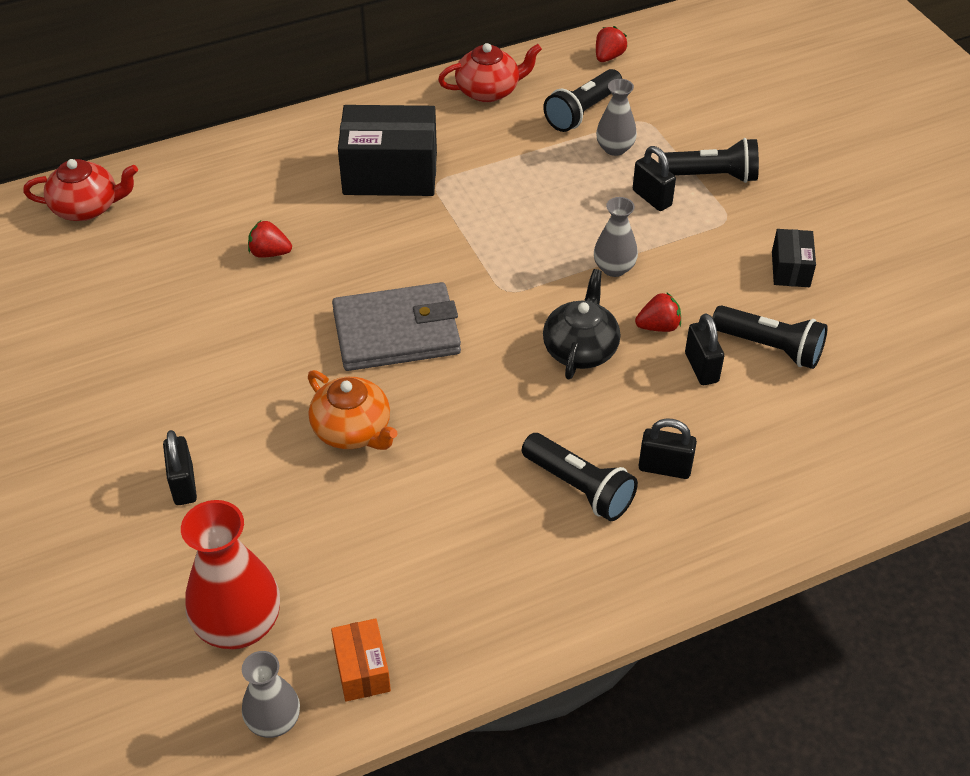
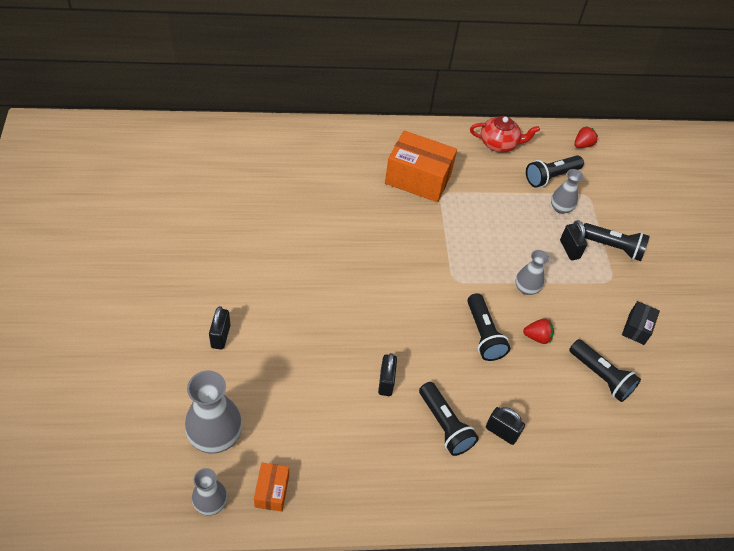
camera: 15 degrees right, 5 degrees up
(87, 207) = (237, 142): red teapot -> none
(239, 625) = (215, 435): red vase -> grey vase
(270, 253) = (327, 206): red strawberry -> none
(353, 430) = (328, 338): orange teapot -> none
(390, 173) = (418, 179): black box -> orange box
(396, 332) = (379, 284): grey wallet -> none
(580, 349) = (483, 334): black teapot -> black flashlight
(701, 368) = (552, 374): black padlock -> black padlock (386, 382)

